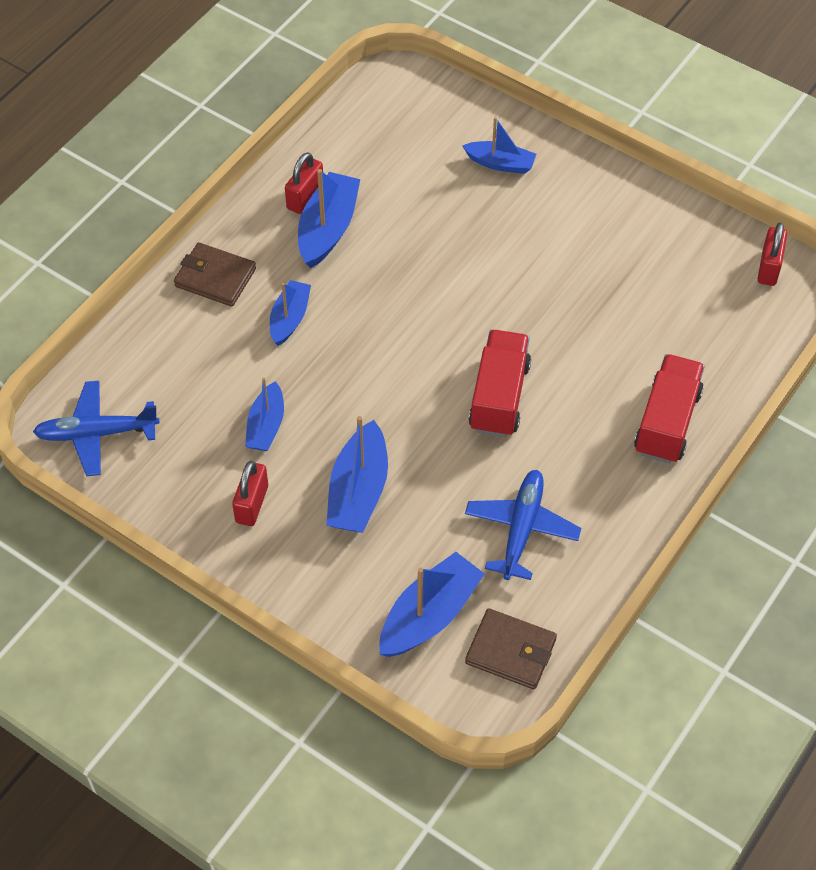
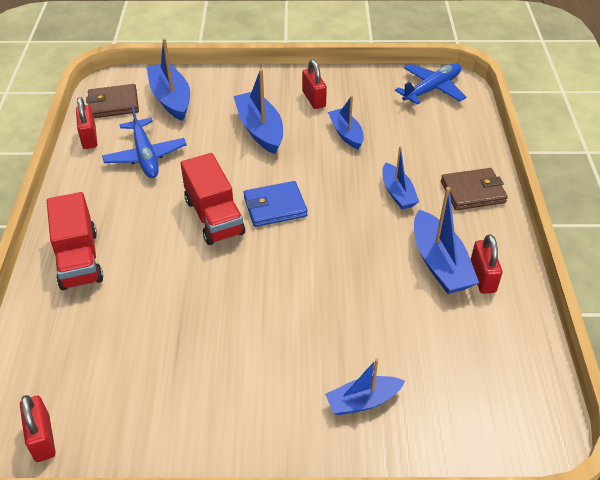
camera: 145 degrees right, 10 degrees down
(427, 373) = (275, 207): none -> blue wallet
(429, 615) = (171, 99): blue boat -> blue boat turned 150 degrees clockwise
(574, 602) = (89, 138): none -> red padlock

